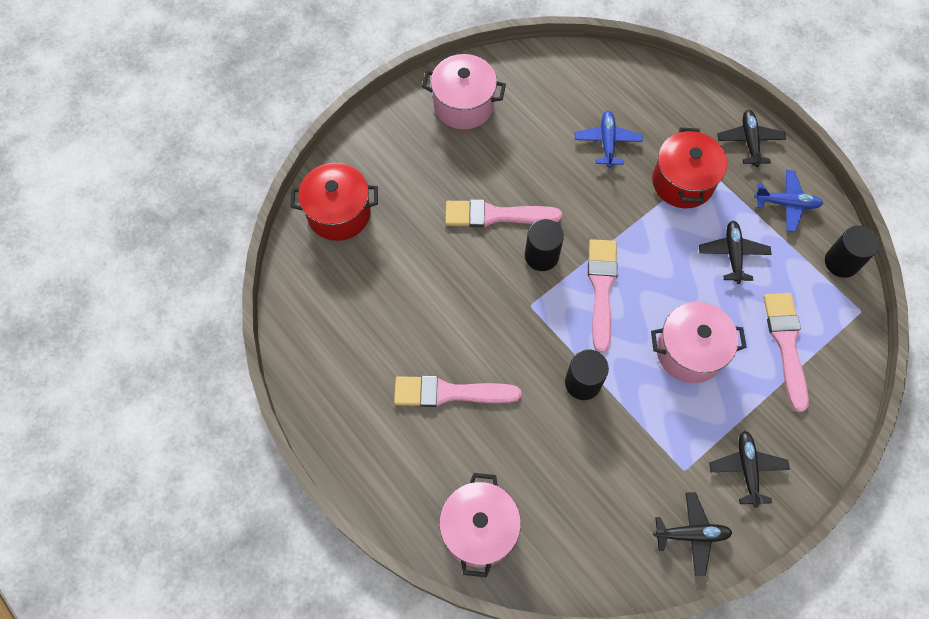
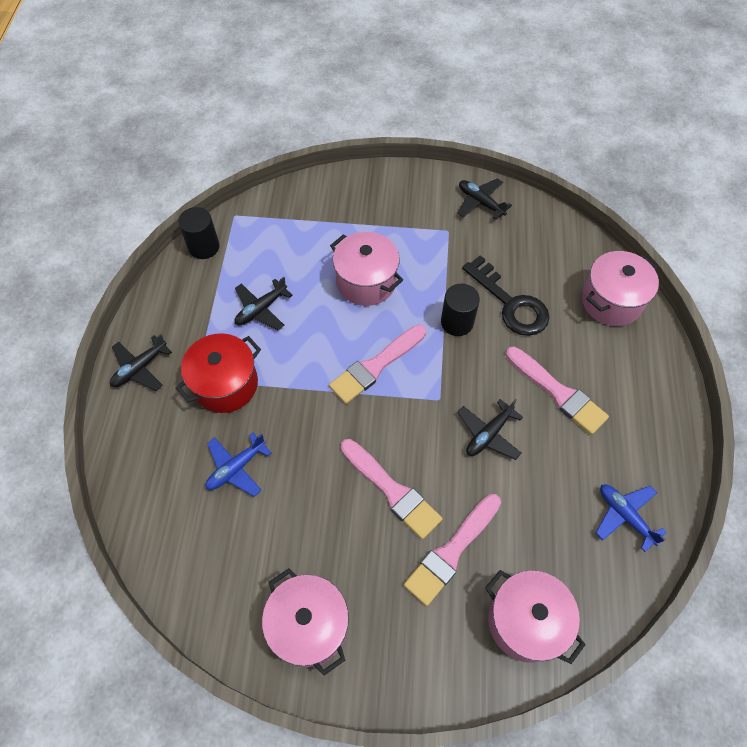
camera: 135 degrees left, 5 degrees down
(339, 213) = (526, 621): red pot -> pink pot
(541, 256) = (392, 426): black cylinder -> none
(559, 443) = (510, 303): none -> black key
(747, 469) = (410, 203): black plane -> black plane (488, 434)
(786, 203) = (181, 307): blue plane -> blue plane (625, 516)
(786, 344) = (303, 237): pink brush -> pink brush (451, 551)

